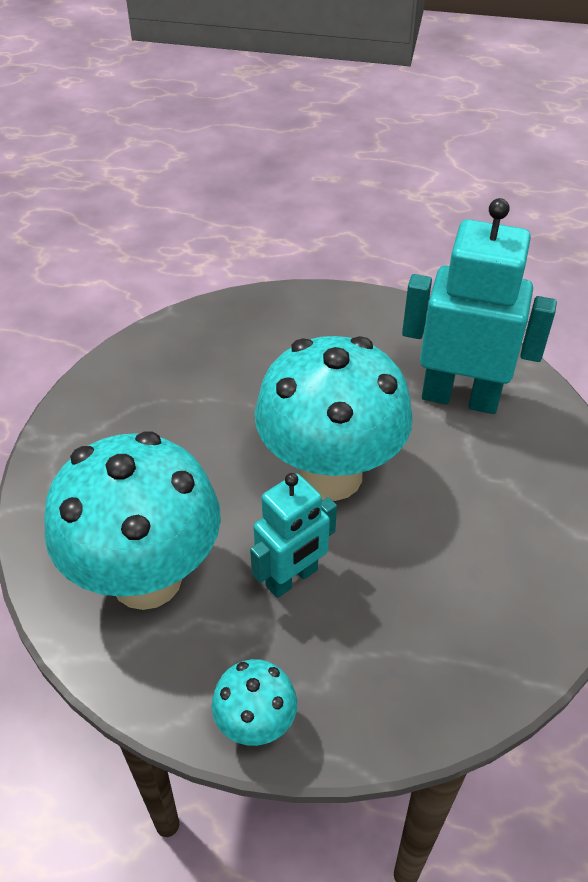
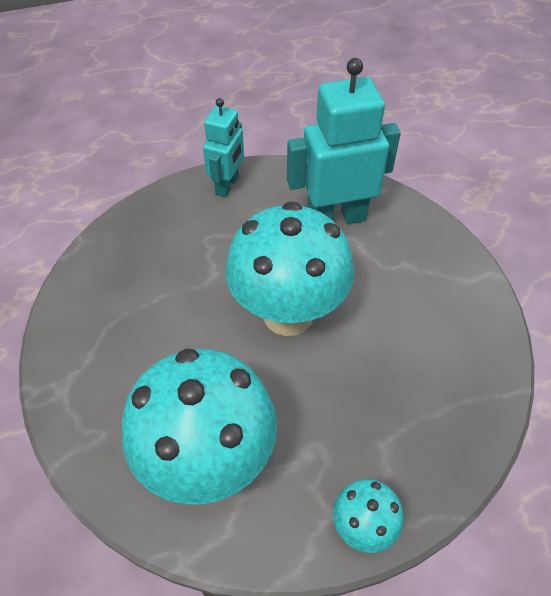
camera: 30 degrees left, 5 degrees up
(292, 578) = (313, 404): turquoise robot -> turquoise robot (227, 185)

